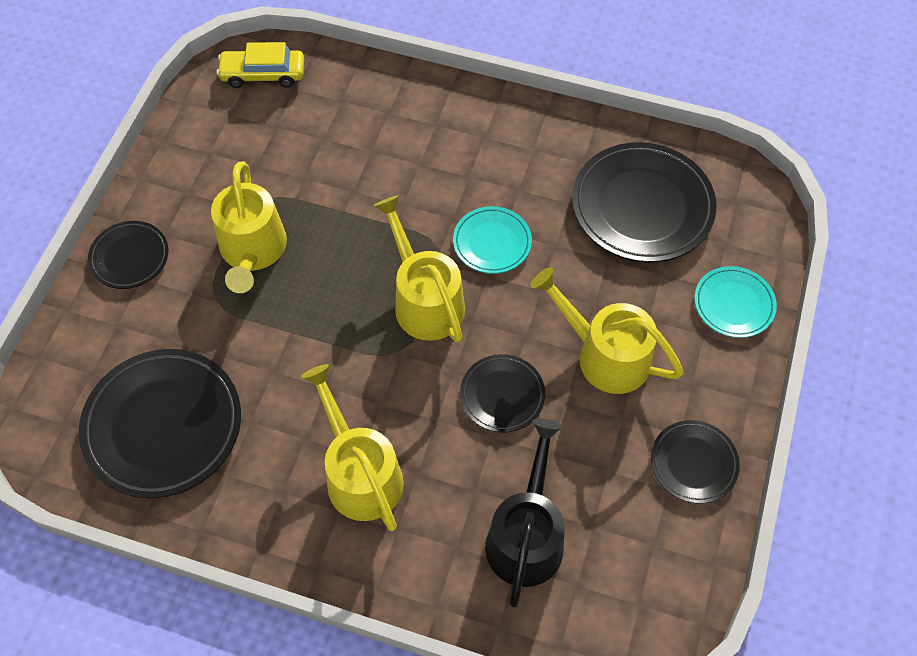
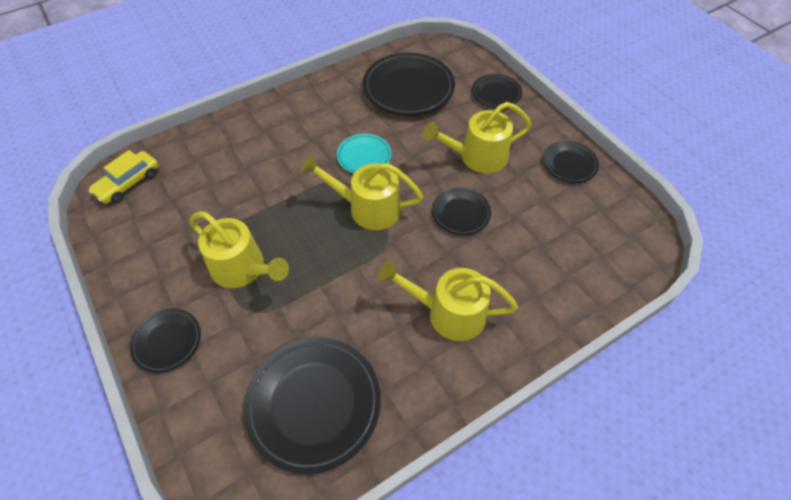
camera: 50 degrees left, 5 degrees down
(526, 535) = (554, 259): black watering can -> none
(733, 304) = (496, 94): turquoise plate -> black plate

